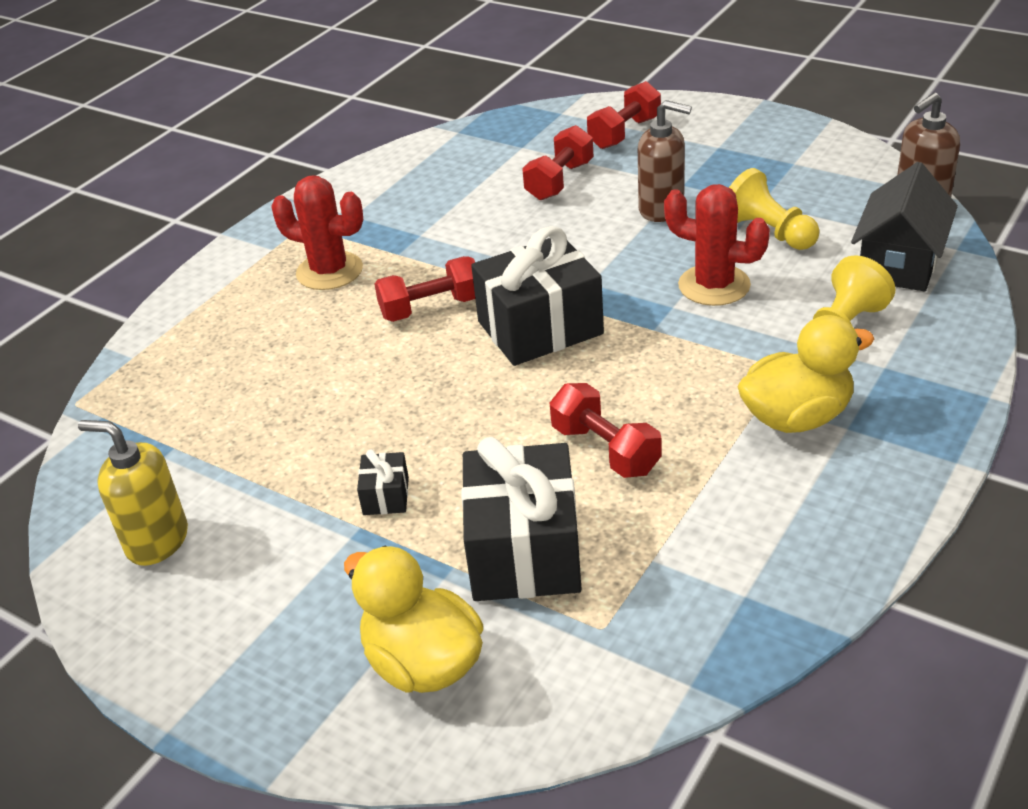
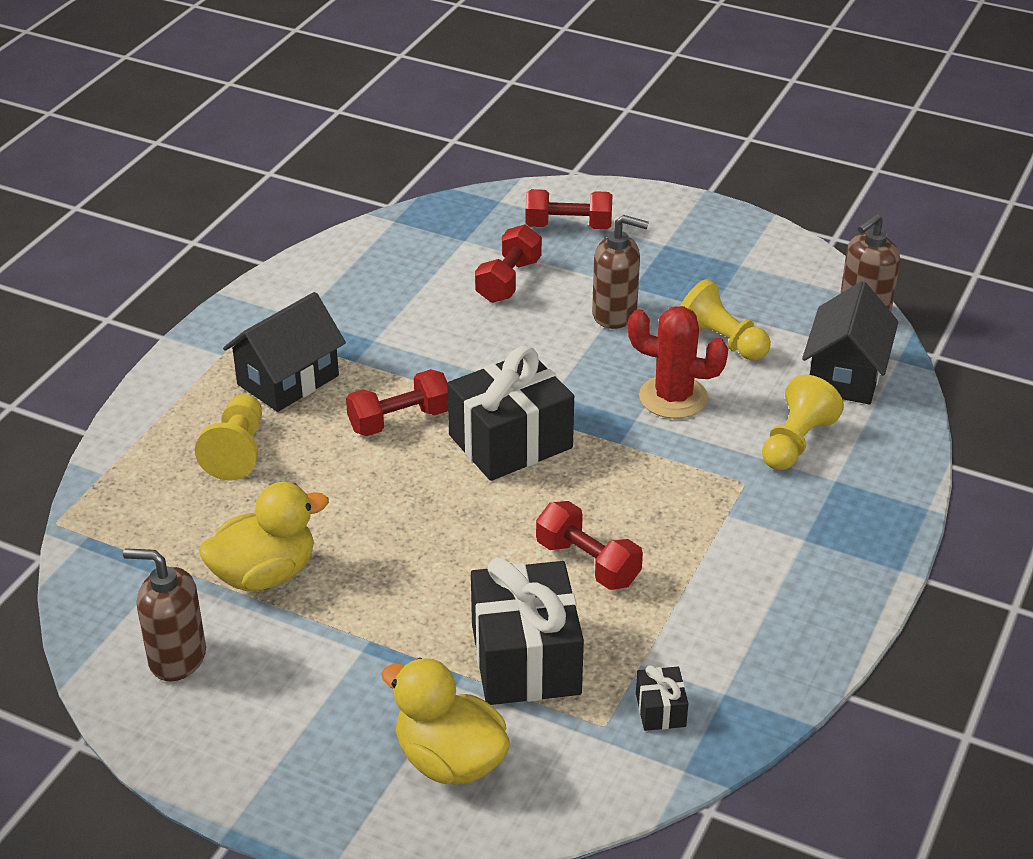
camera: 10 degrees left, 0 degrees up
(157, 541) = (177, 658): yellow soap dispenser -> brown soap dispenser
(266, 337) = (237, 451): none -> yellow pawn
(329, 271) = (288, 380): red cactus -> black house
(386, 496) = (389, 611): black gift -> black gift (660, 710)
(624, 133) = (568, 226): red dumbbell -> red dumbbell turned 60 degrees clockwise
(796, 417) = (759, 530): yellow duck -> yellow duck (265, 574)

